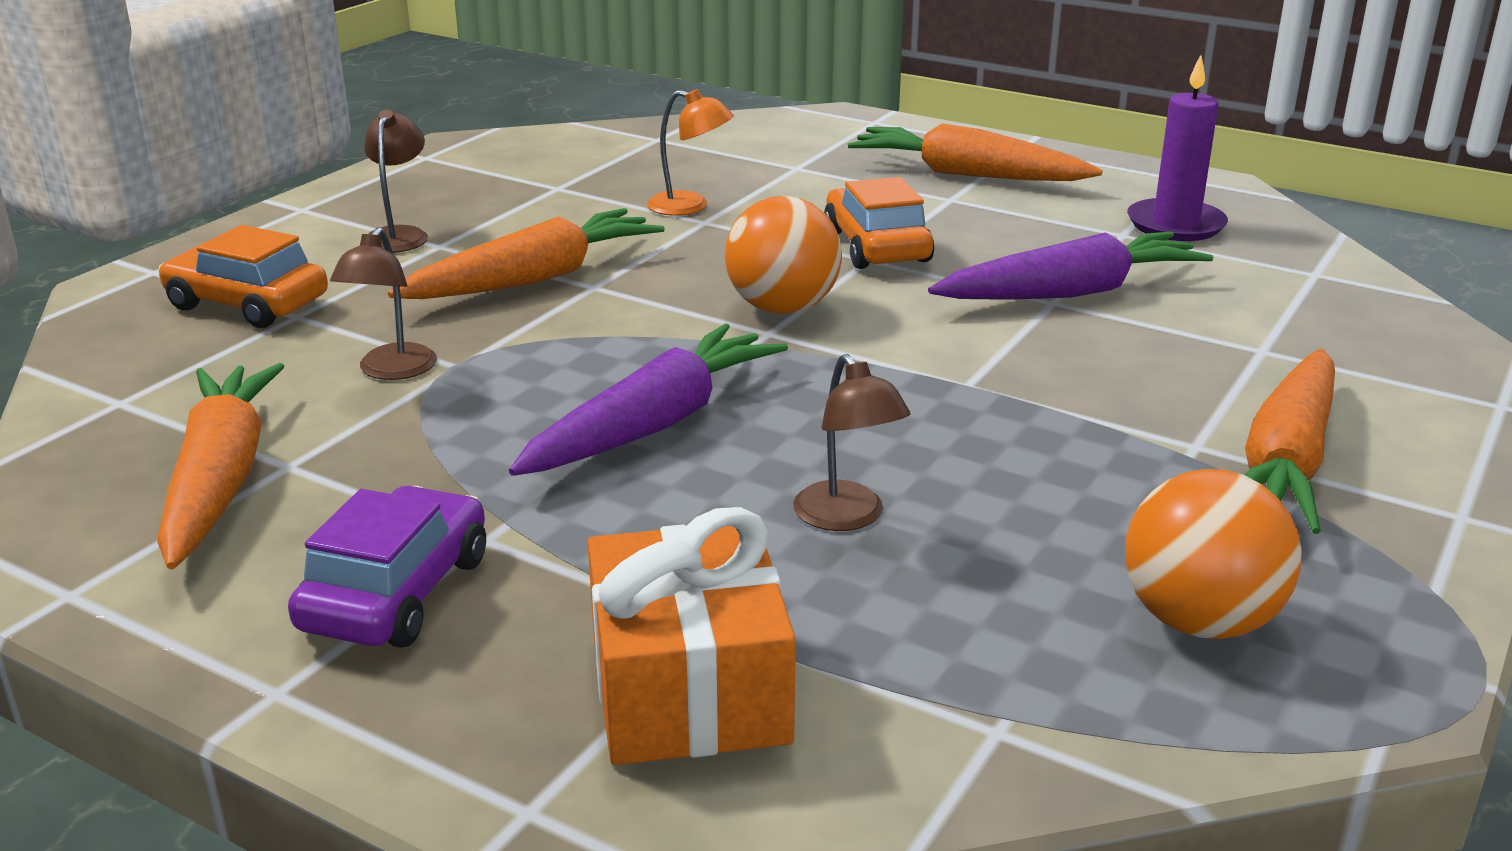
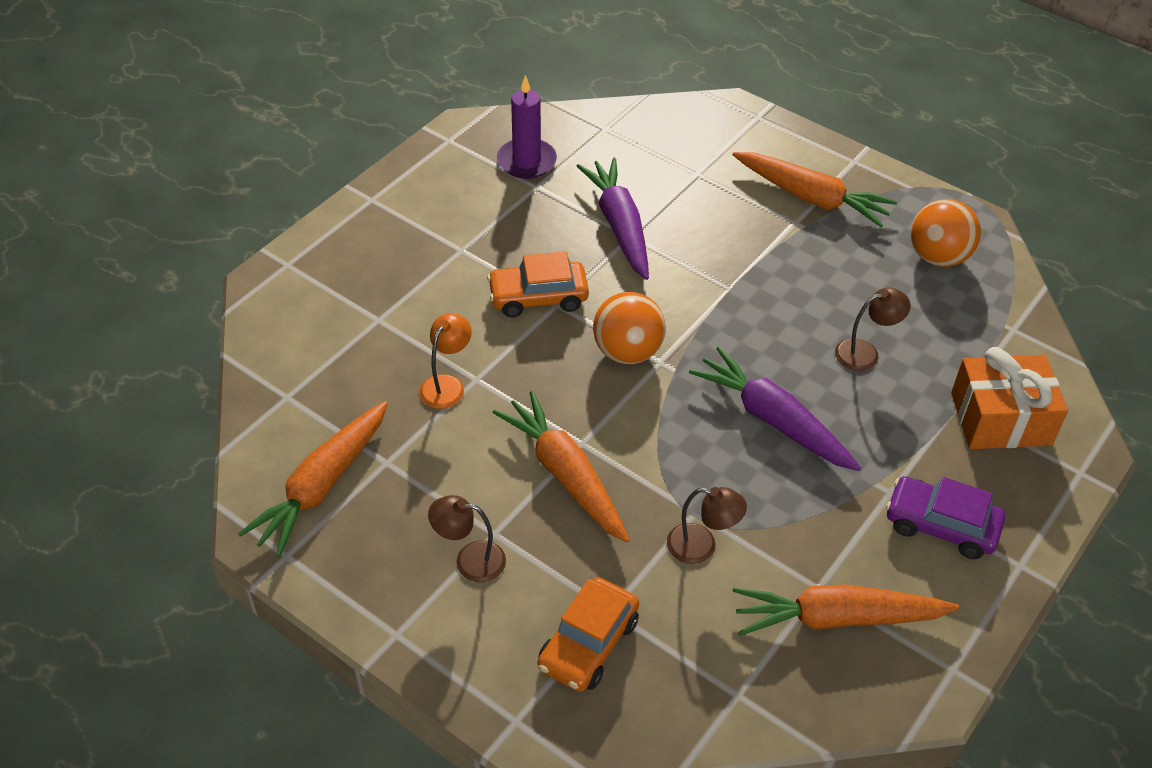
camera: 85 degrees left, 20 degrees up
(967, 175) = (418, 234): orange carrot -> orange carrot (322, 486)

